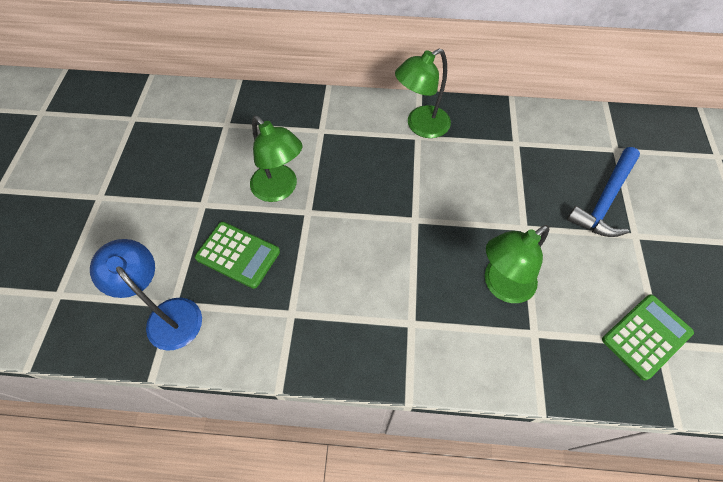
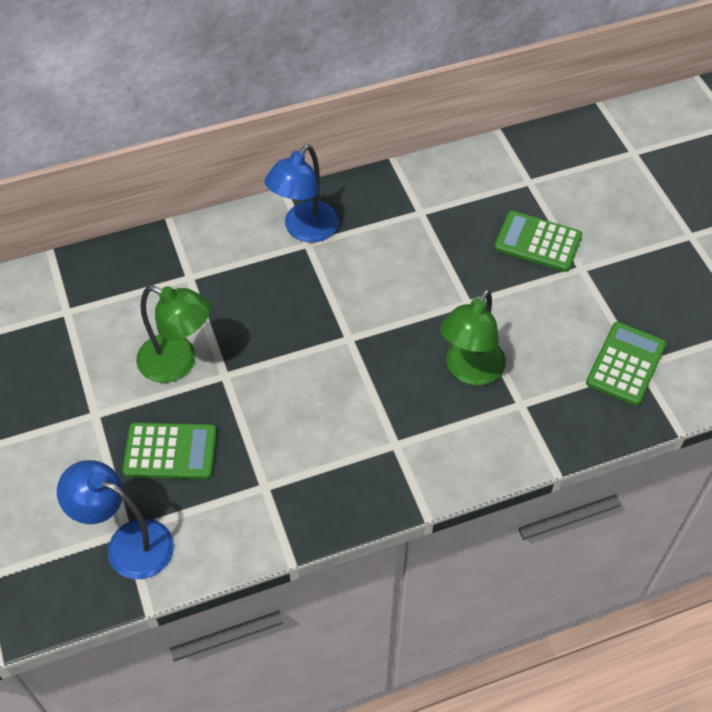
camera: 25 degrees left, 5 degrees down
(420, 126) = (305, 230): green lamp -> blue lamp
(604, 200) = (538, 242): blue hammer -> green calculator

